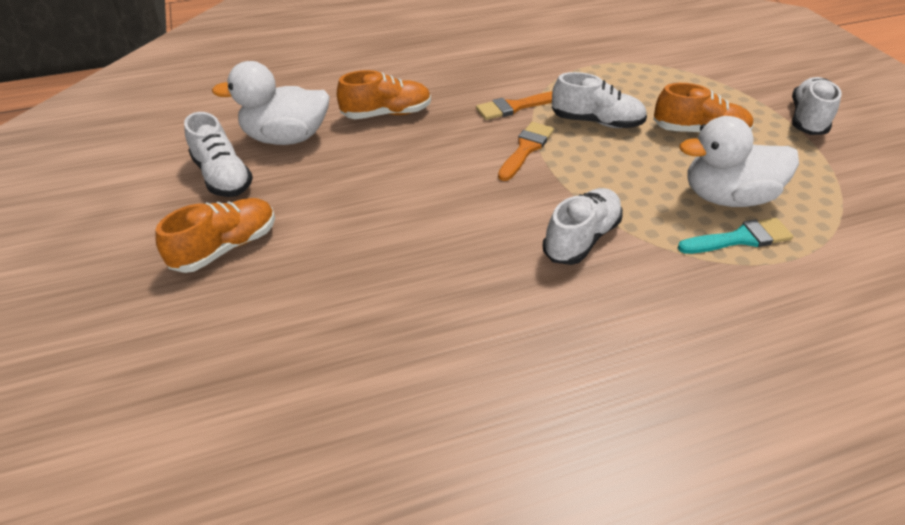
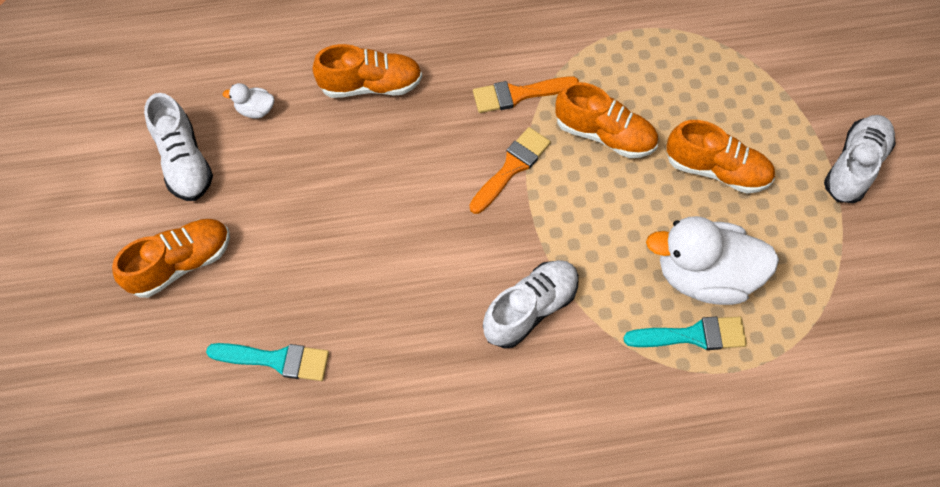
camera: 10 degrees right, 20 degrees up
(286, 138) = (255, 110): white duck -> white duck, size x0.42
(337, 310) = (276, 360): none -> turquoise brush
(596, 122) = (604, 134): white shoe -> orange shoe

